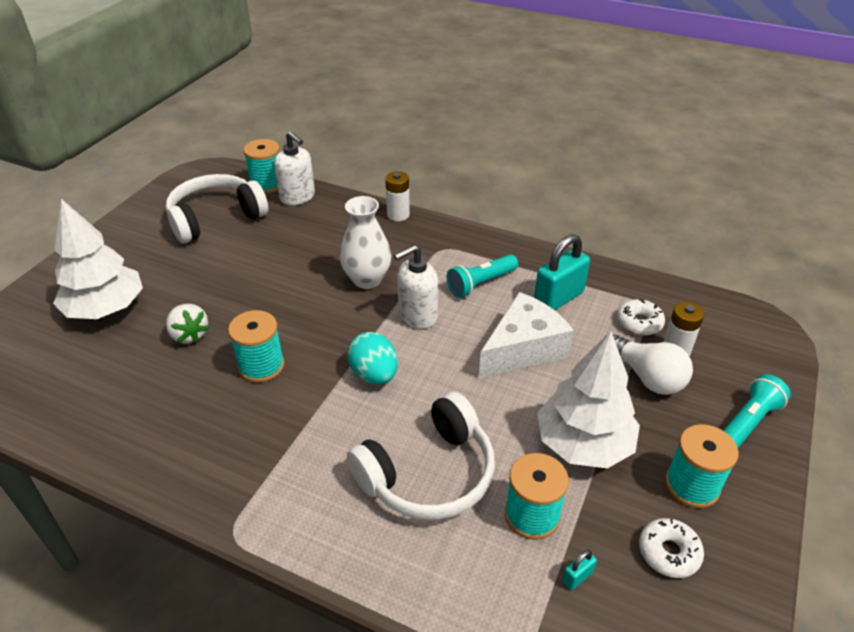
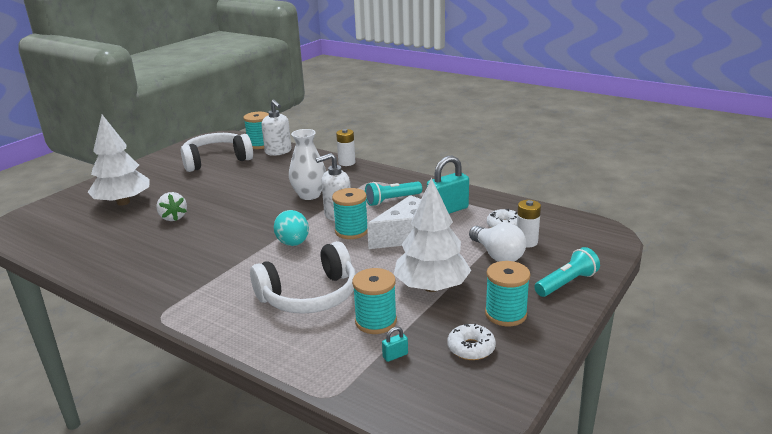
camera: 10 degrees right, 15 degrees down
(261, 366) = (216, 235): turquoise spool -> turquoise spool (351, 231)

